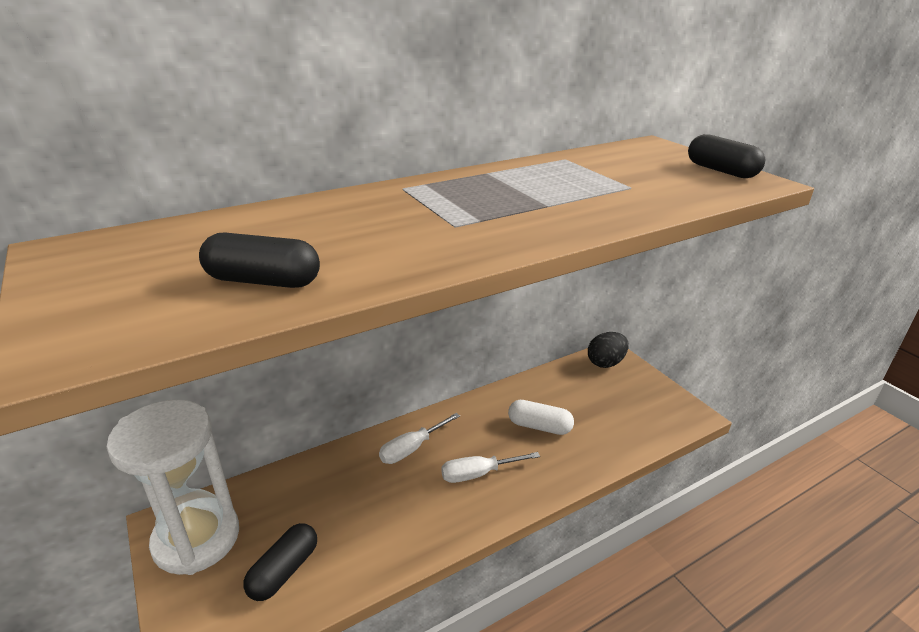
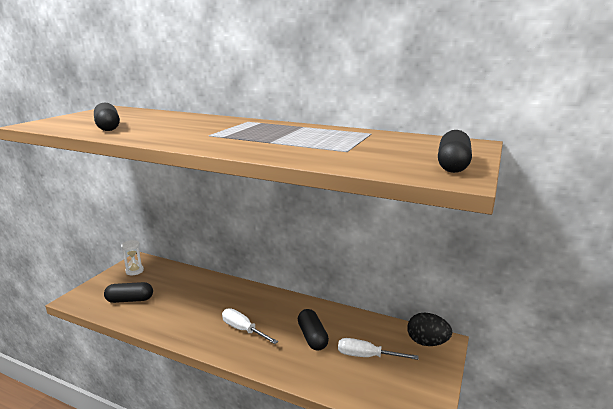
camera: 55 degrees right, 10 degrees down
(197, 539) = (134, 271): white hourglass -> white hourglass, size x0.41
(412, 448) = (242, 298): white screwdriver -> white screwdriver (367, 356)
(539, 426) = (312, 337): white capsule -> black capsule

